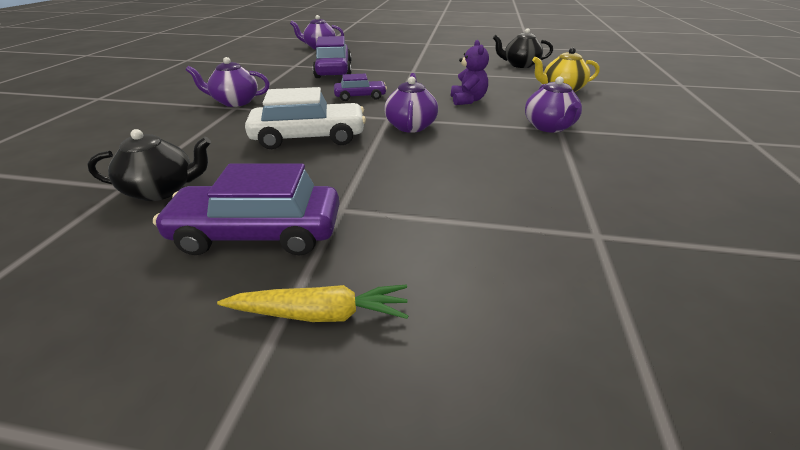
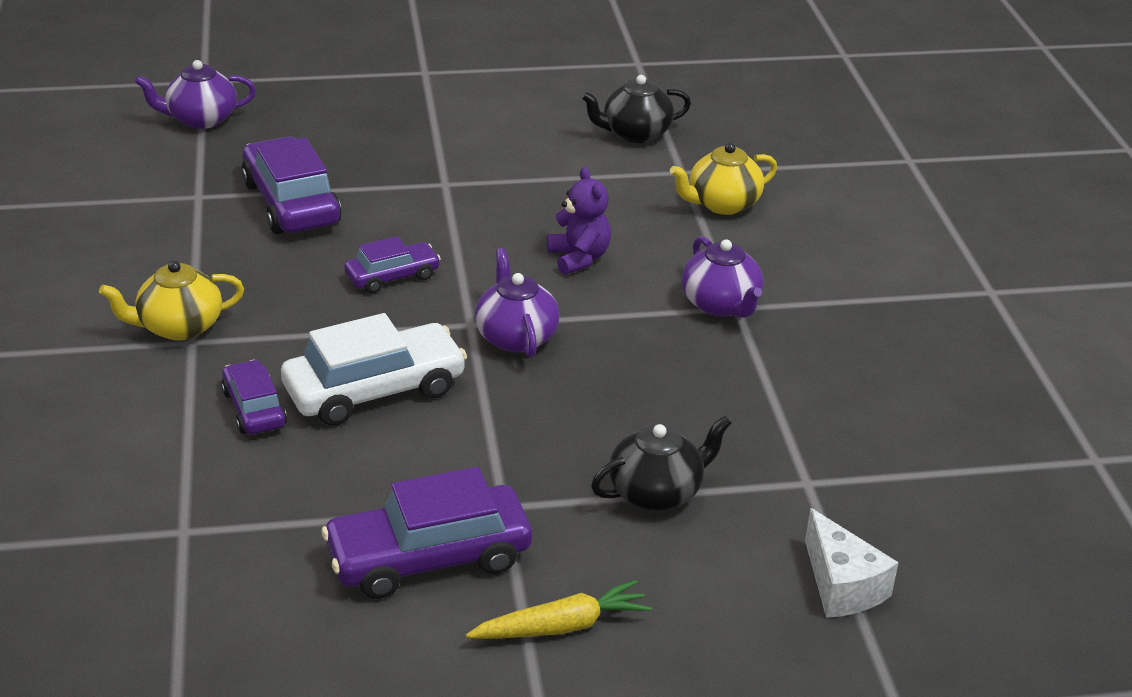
camera: 20 degrees left, 0 degrees up
(162, 190) = (247, 524): black teapot -> black teapot (657, 492)
(234, 136) = (254, 409): none -> purple car
(235, 102) = (179, 327): purple teapot -> yellow teapot
(626, 338) = (842, 586): none -> white cheese

